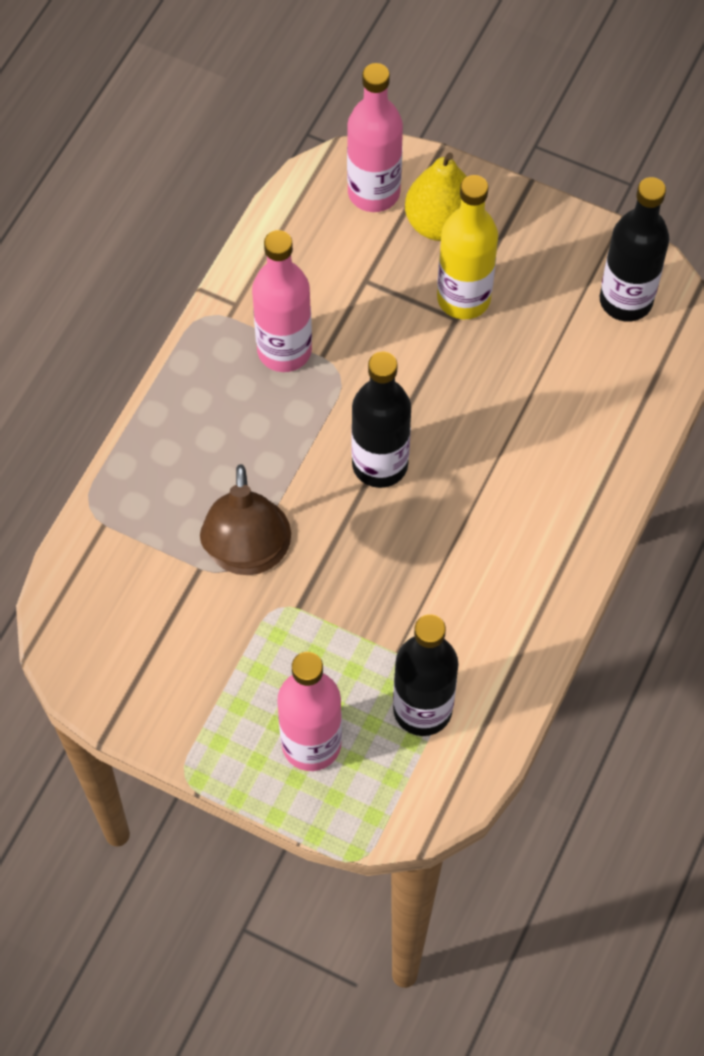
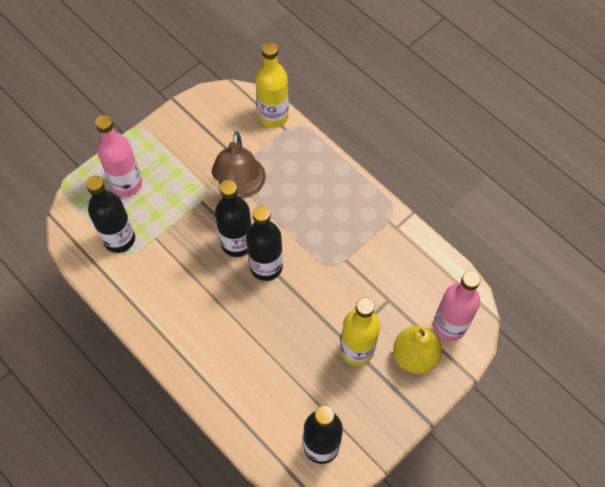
camera: 110 degrees right, 0 degrees up
(83, 553) = (273, 116): none -> yellow bottle
(247, 555) = (241, 187): brown lamp -> brown lamp turned 105 degrees counterclockwise
(284, 350) = (356, 242): pink bottle -> none
(356, 522) = (237, 243): none -> black bottle

